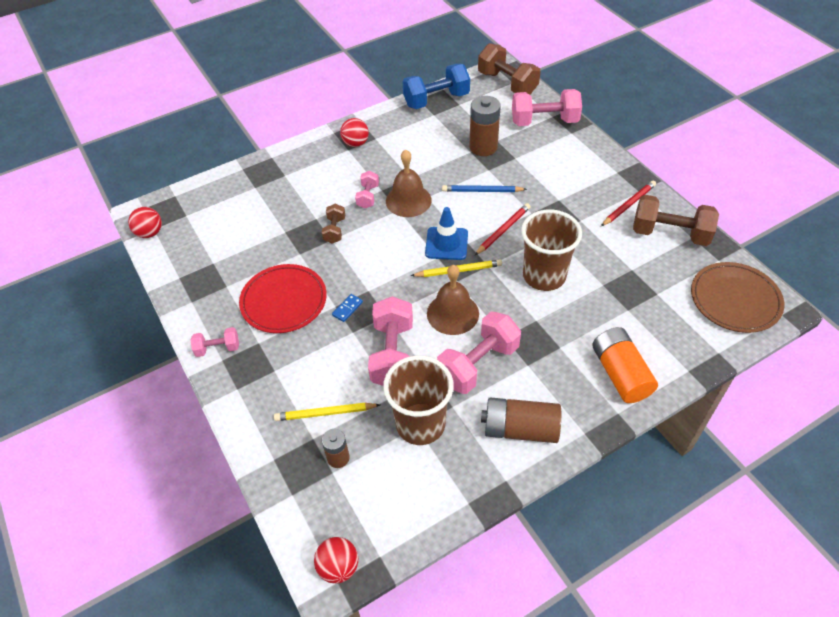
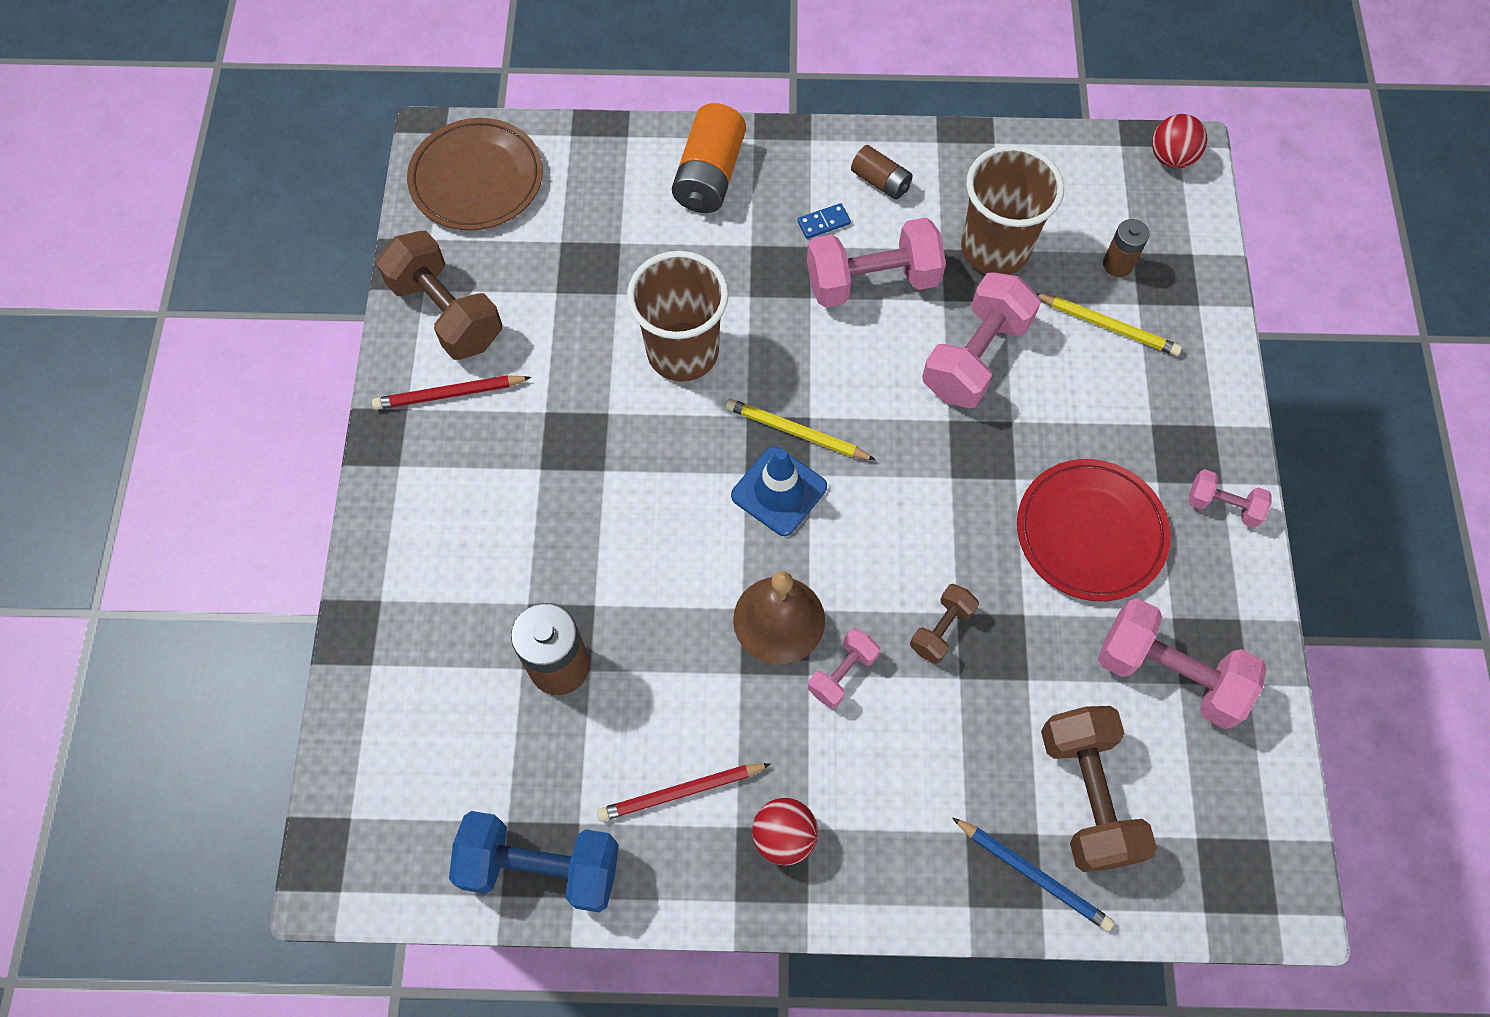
camera: 150 degrees left, 15 degrees up
(150, 233) = (1278, 830): red ball -> none
(347, 309) = (1000, 463): blue domino -> blue domino (823, 223)
(452, 313) = (854, 369): brown bell -> none
(482, 191) = (643, 563): blue pencil -> blue pencil (1033, 874)
(503, 230) = (675, 463): red pencil -> red pencil (681, 792)
(507, 83) = (365, 821): brown dumbbell -> brown dumbbell (1087, 795)
(520, 429) = (880, 181): brown battery -> brown battery, size x0.58
(544, 121) = (399, 660): pink dumbbell -> pink dumbbell (1169, 673)

